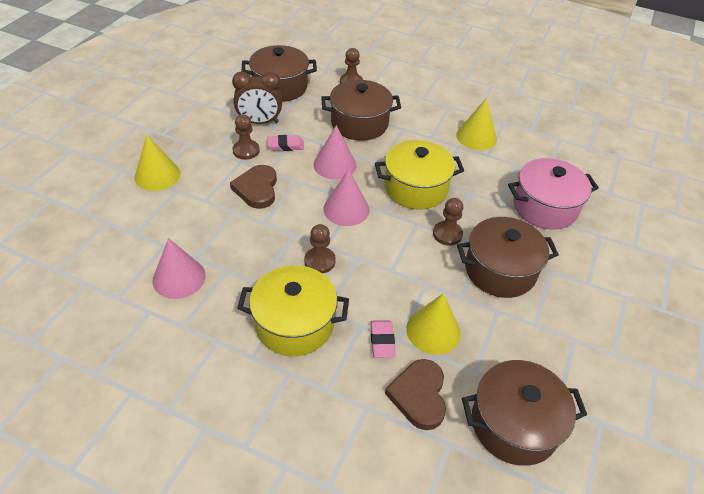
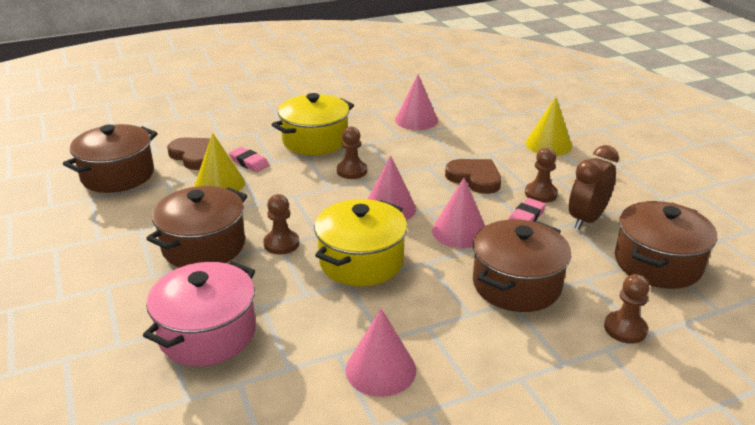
camera: 135 degrees right, 15 degrees down
(476, 137) = (380, 369): yellow cone -> pink cone

